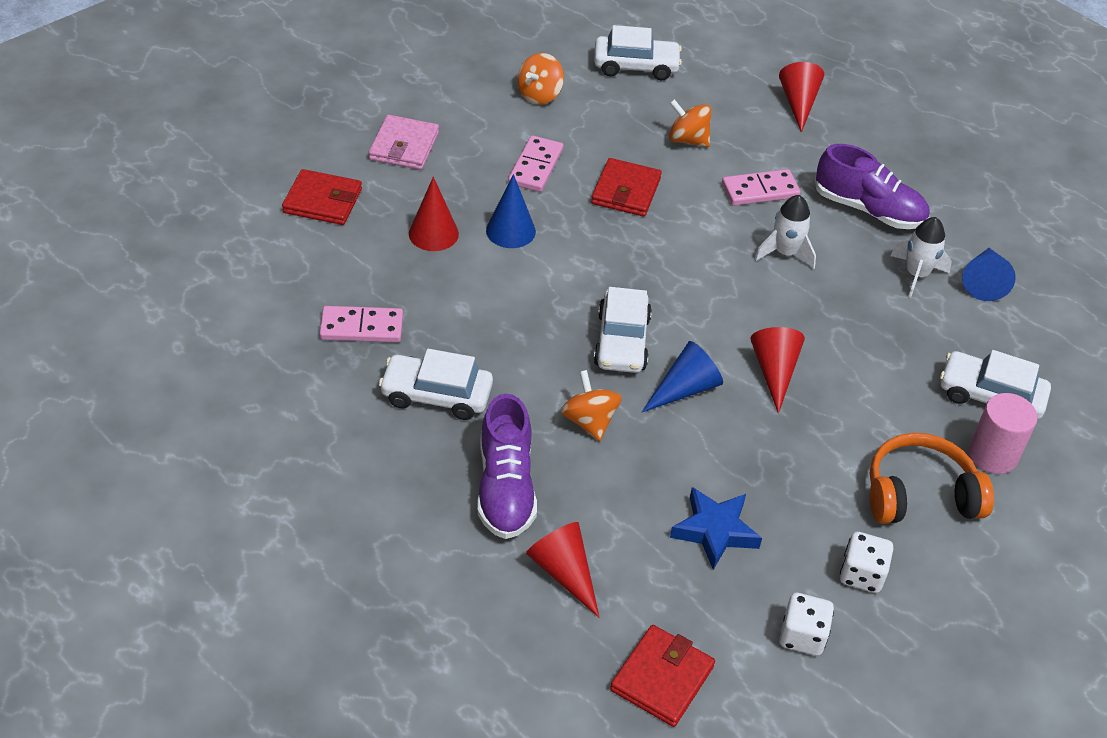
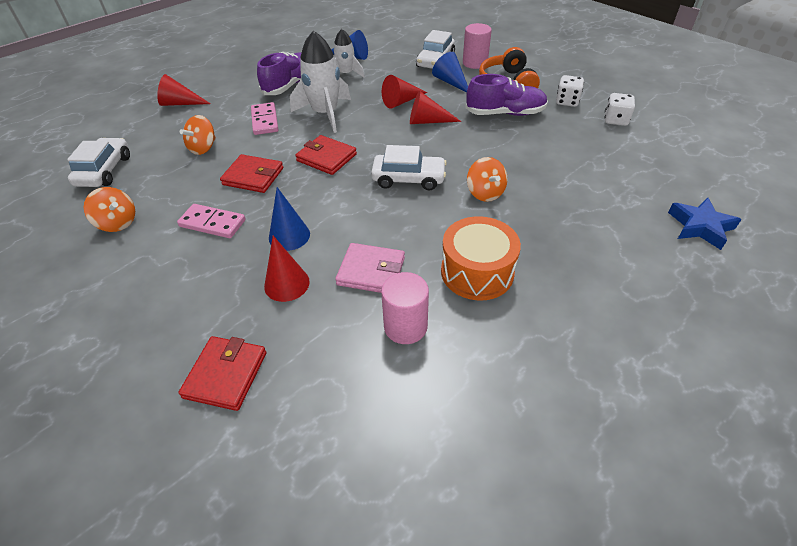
camera: 85 degrees left, 0 degrees up
(362, 327) = (405, 327): pink domino -> pink cylinder
(404, 146) = (157, 313): pink wallet -> pink wallet (371, 271)
(436, 395) = (477, 272): white car -> orange drum
(505, 488) = (556, 231): purple shoe -> purple shoe (505, 113)
(564, 572) = (615, 203): red cone -> red cone (401, 101)
(589, 421) = (485, 193): orange spinning top -> orange spinning top turned 90 degrees counterclockwise
(662, 678) = (670, 165): red wallet -> red wallet (326, 157)
(685, 389) = (447, 153): blue cone -> blue cone (451, 82)
(714, 531) = (557, 145): blue star -> blue star (700, 227)
(785, 253) = (325, 114): white rocket -> white rocket, size x1.65

